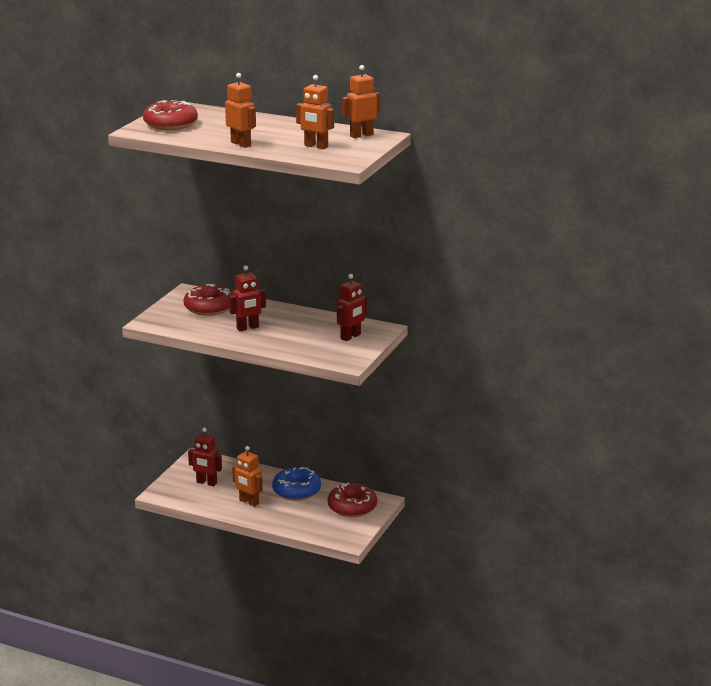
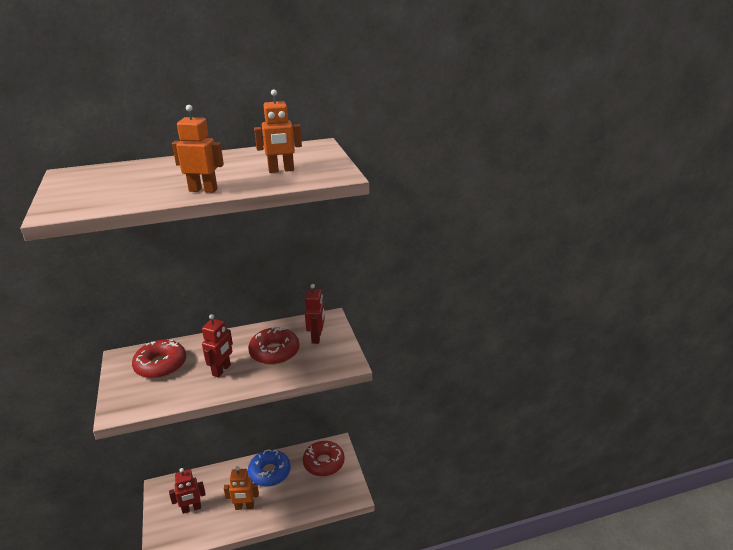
camera: 40 degrees left, 5 degrees up
(170, 124) = (86, 193): red donut -> red donut (274, 352)
(361, 135) = (300, 150): orange robot -> none

